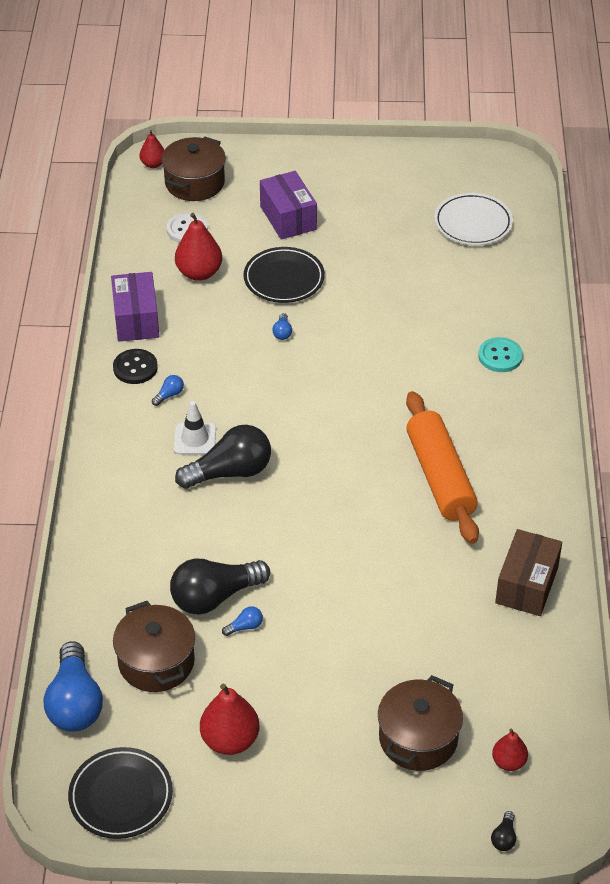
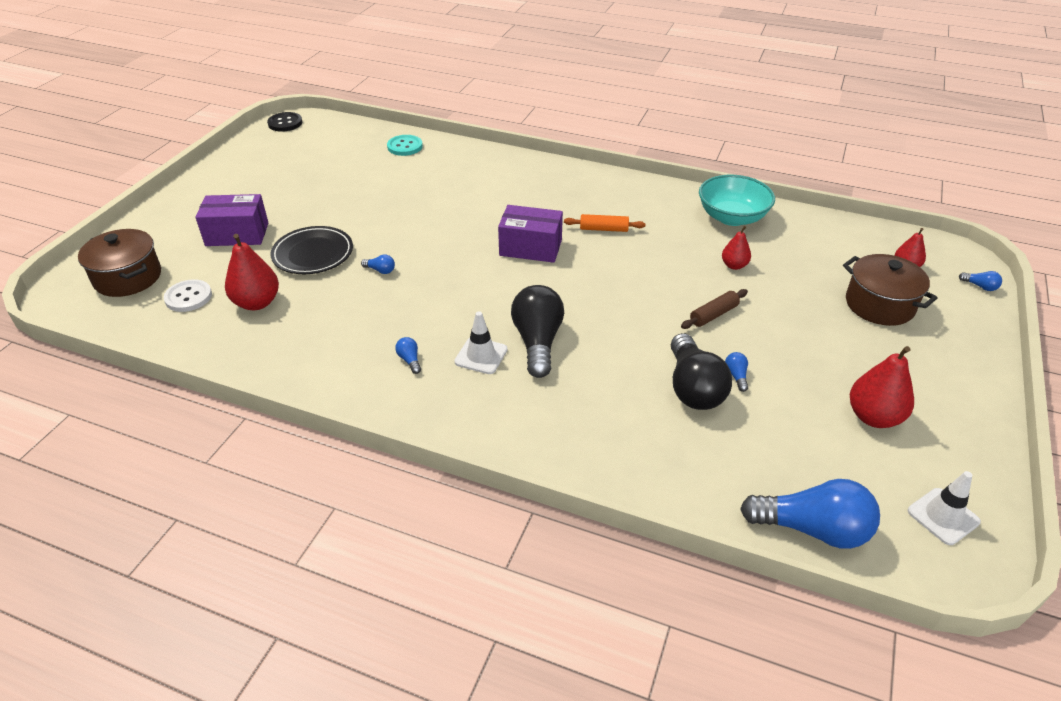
camera: 70 degrees left, 5 degrees down
(121, 796) = (943, 516): black plate -> white traffic cone
(135, 368) = (353, 376): black button -> black button (285, 123)
(136, 319) = (284, 360): purple box -> purple box (530, 248)
(153, 164) = (68, 299): red pear -> red pear (734, 265)
(156, 662) = (767, 449): brown pot -> none
(332, 595) = (713, 315): none -> brown rolling pin
(440, 477) = (604, 229): orange rolling pin -> orange rolling pin, size x0.47
(473, 223) = (337, 150): white plate -> none
(500, 356) = (491, 173): turquoise button -> turquoise button (405, 146)
(504, 838) = (980, 286): black light bulb -> blue light bulb
(527, 585) = (732, 217): brown box -> turquoise bowl

